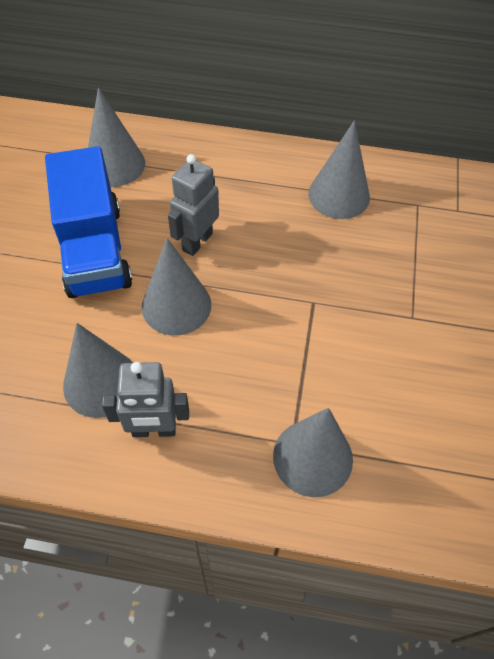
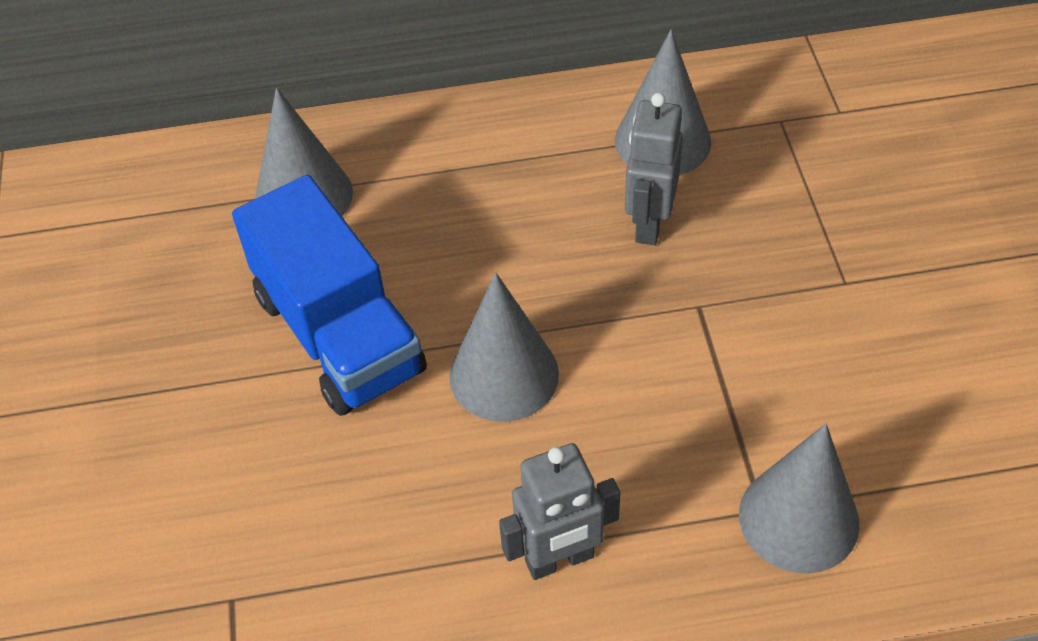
camera: 15 degrees left, 5 degrees down
(101, 382) = (449, 521): grey cone -> none
(197, 242) = (488, 273): grey robot -> grey robot (649, 223)

